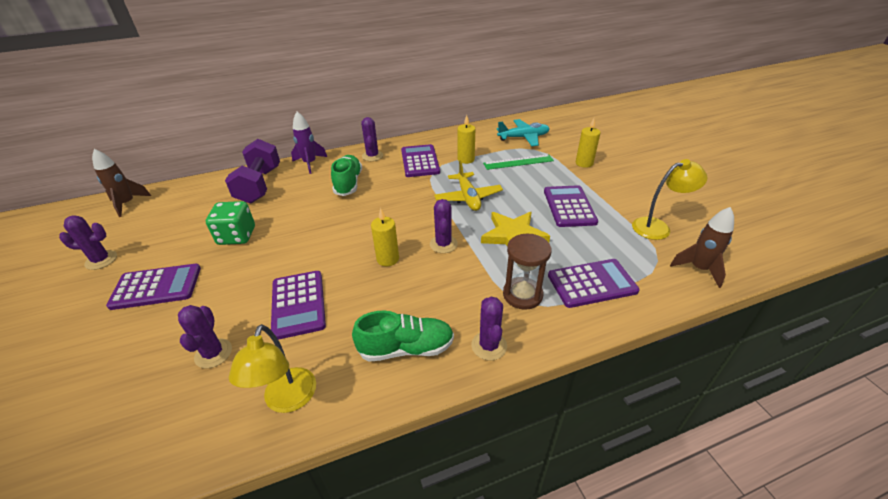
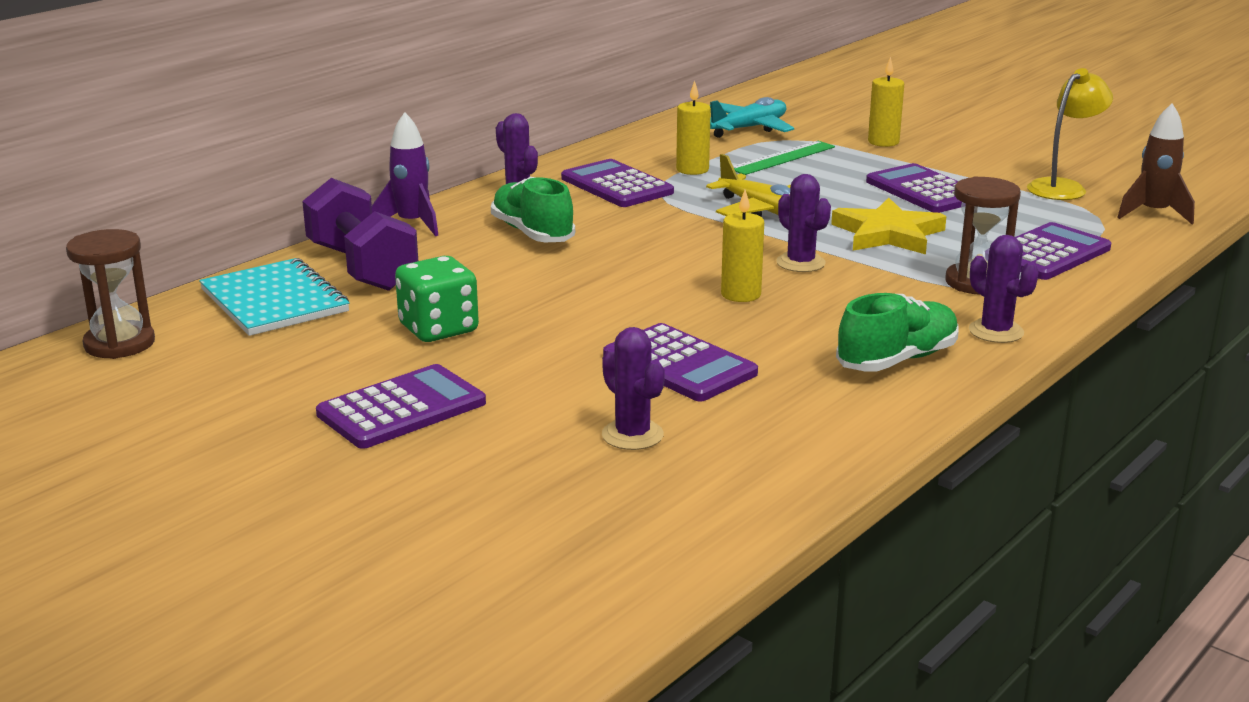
camera: 30 degrees left, 15 degrees down
(101, 260) = (222, 411): purple cactus -> none
(127, 204) = (119, 344): brown rocket -> brown hourglass
(205, 196) = (274, 301): none -> turquoise notebook
(287, 400) = (812, 438): yellow lamp -> none

